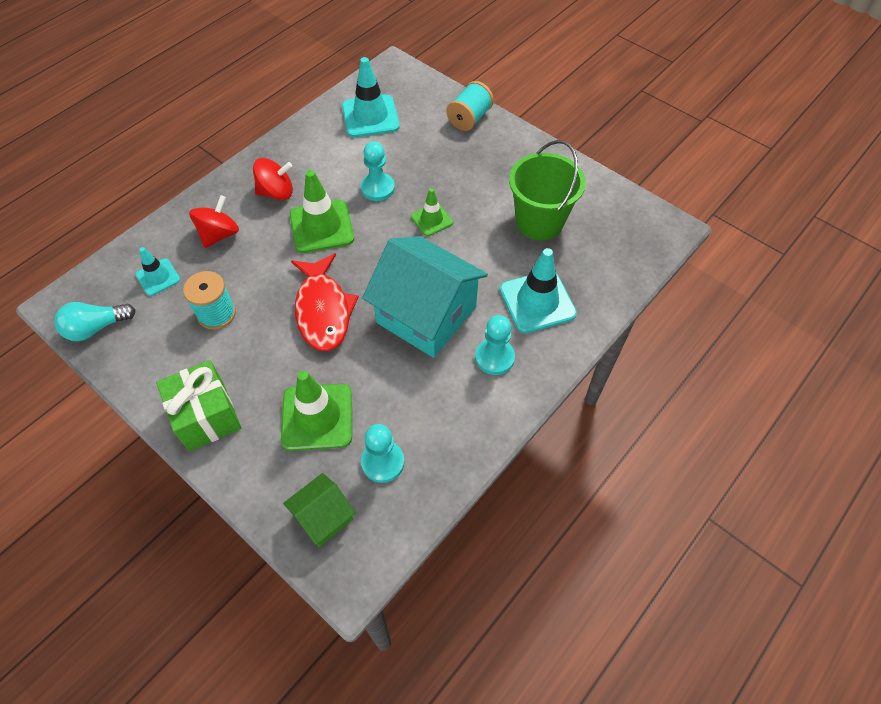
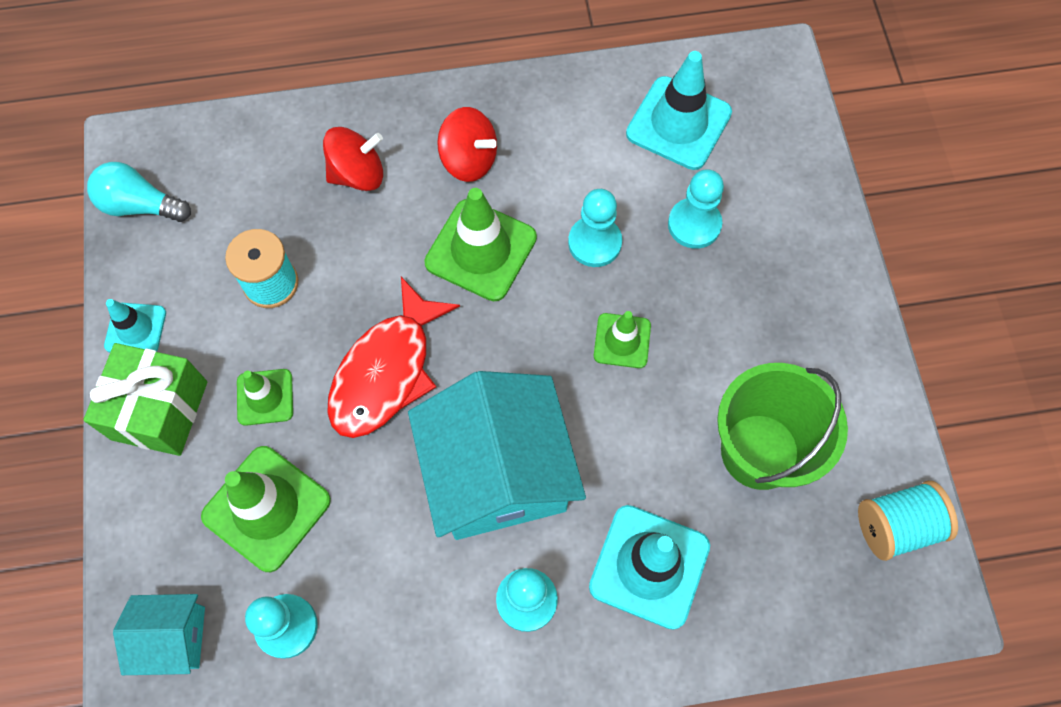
camera: 40 degrees right, 10 degrees up
(158, 277) = (249, 185): turquoise traffic cone -> turquoise traffic cone (135, 329)
(265, 367) = (265, 397): none -> green traffic cone
(323, 517) = (173, 637): green house -> turquoise house
(419, 152) = (694, 224): none -> turquoise pawn
(469, 118) = (809, 218): turquoise spool -> turquoise spool (896, 526)

